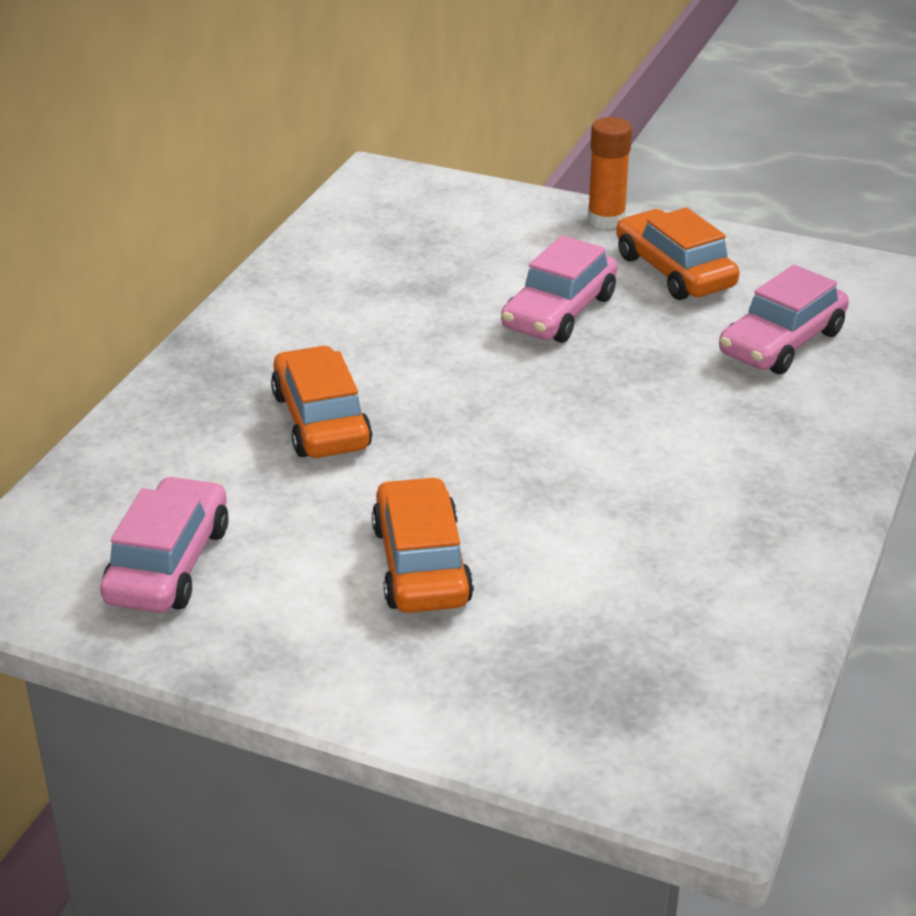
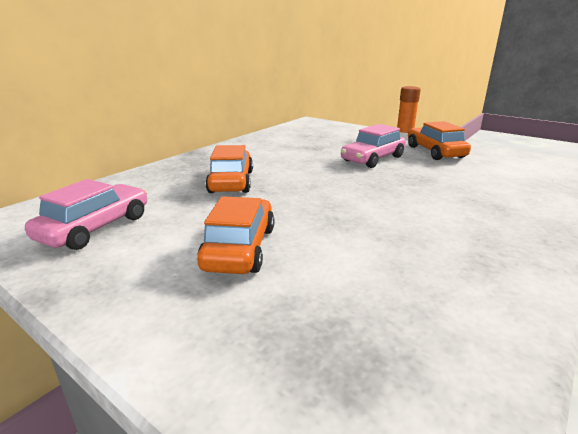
camera: 15 degrees right, 10 degrees down
(781, 343) = (494, 178): pink car -> none

